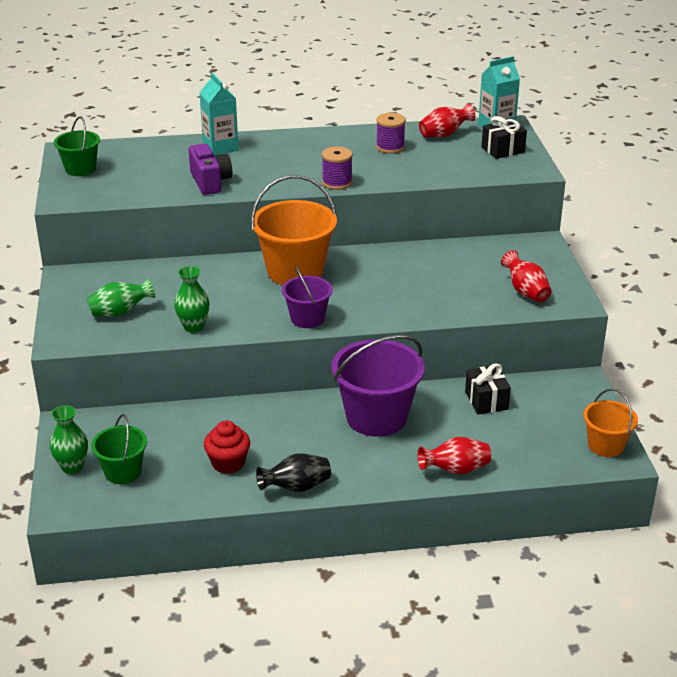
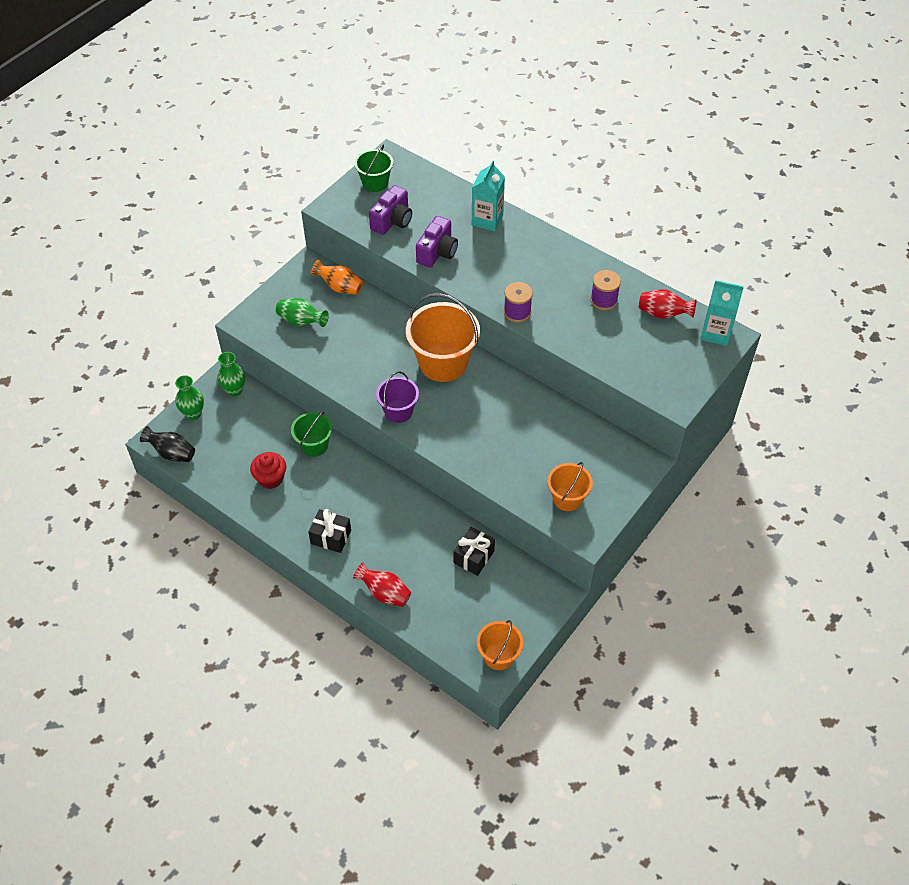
camera: 45 degrees right, 20 degrees up
(122, 274) = (339, 287): none -> orange vase
(123, 472) = (213, 438): green bucket -> green bucket (314, 445)
(137, 182) = (392, 221): none -> purple camera
(193, 327) = (326, 366): green vase -> green vase (234, 390)
(296, 487) = (284, 527): black vase -> black vase (172, 453)
(376, 417) = (392, 514): purple bucket -> none
(503, 150) = (684, 362): black gift -> black gift (331, 537)
(525, 291) = (567, 498): red vase -> orange bucket

